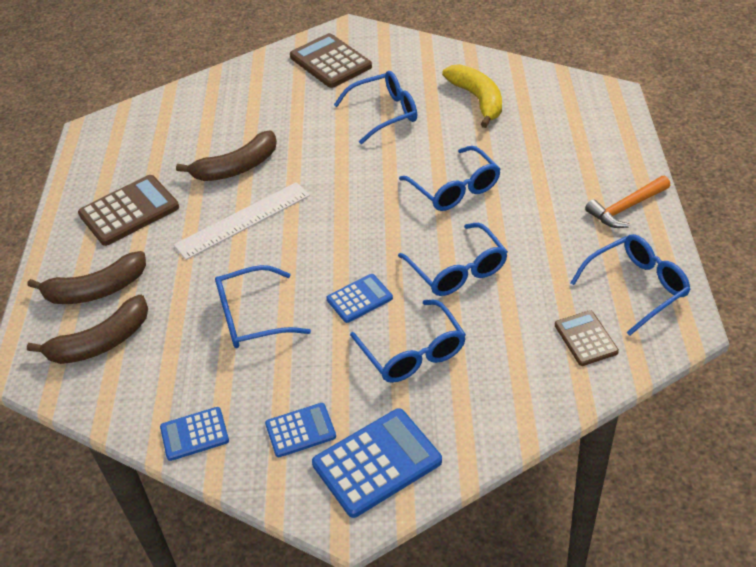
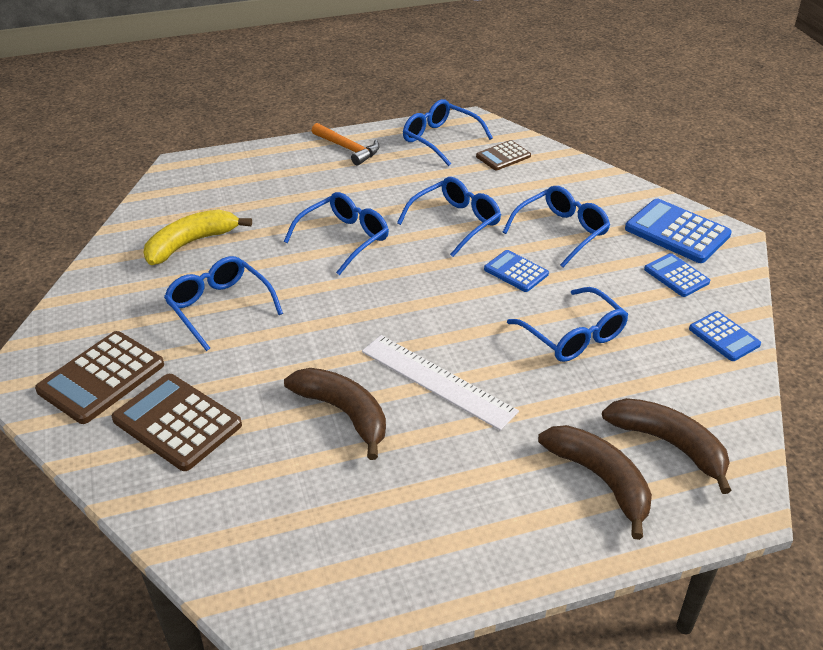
camera: 110 degrees left, 5 degrees down
(129, 211) = (455, 499): brown calculator -> brown calculator (177, 422)

